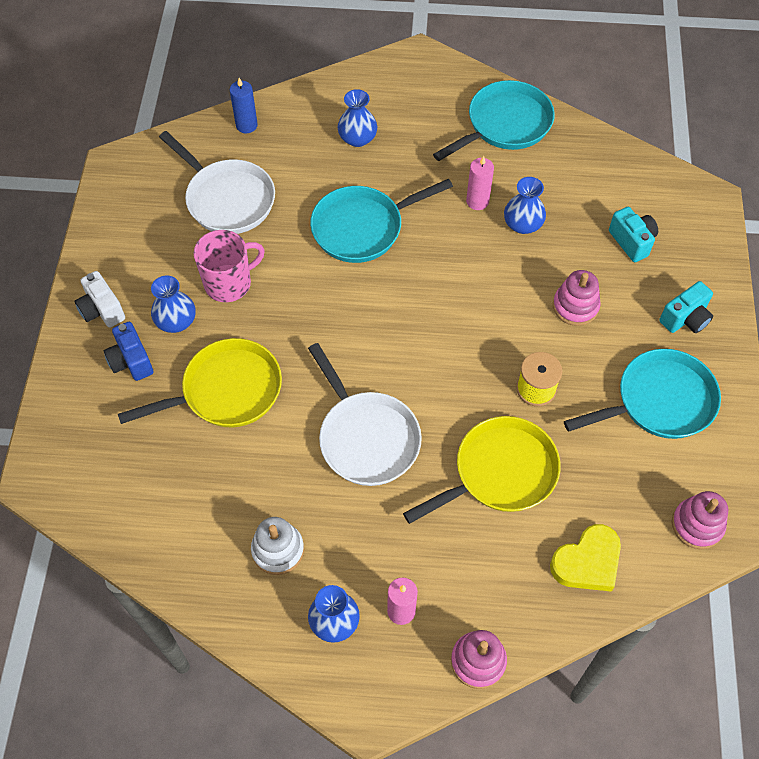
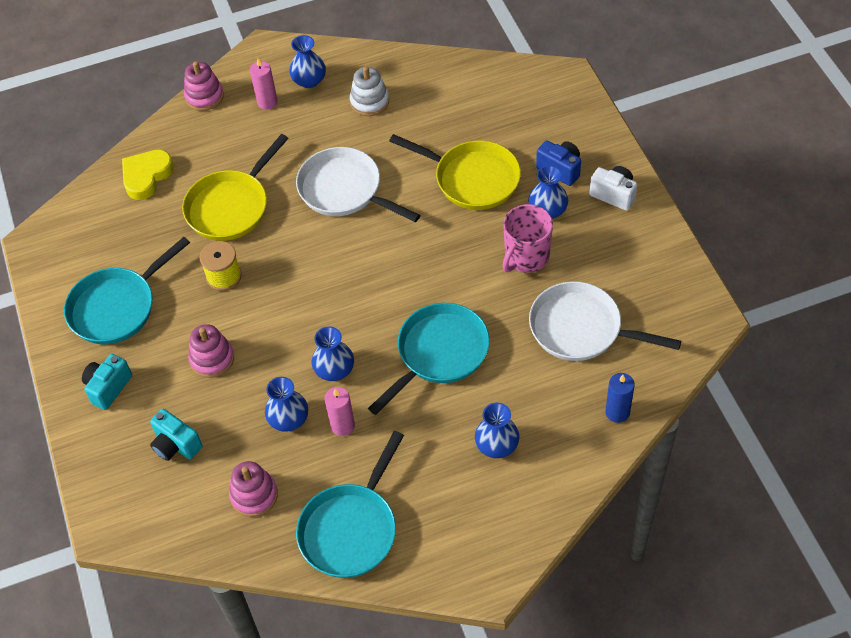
camera: 160 degrees right, 5 degrees down
(226, 391) = (472, 178): yellow pan -> yellow pan turned 105 degrees counterclockwise
(463, 250) = (334, 370): none -> blue vase
(697, 525) = (69, 230): pink stacking toy -> pink stacking toy (254, 495)

